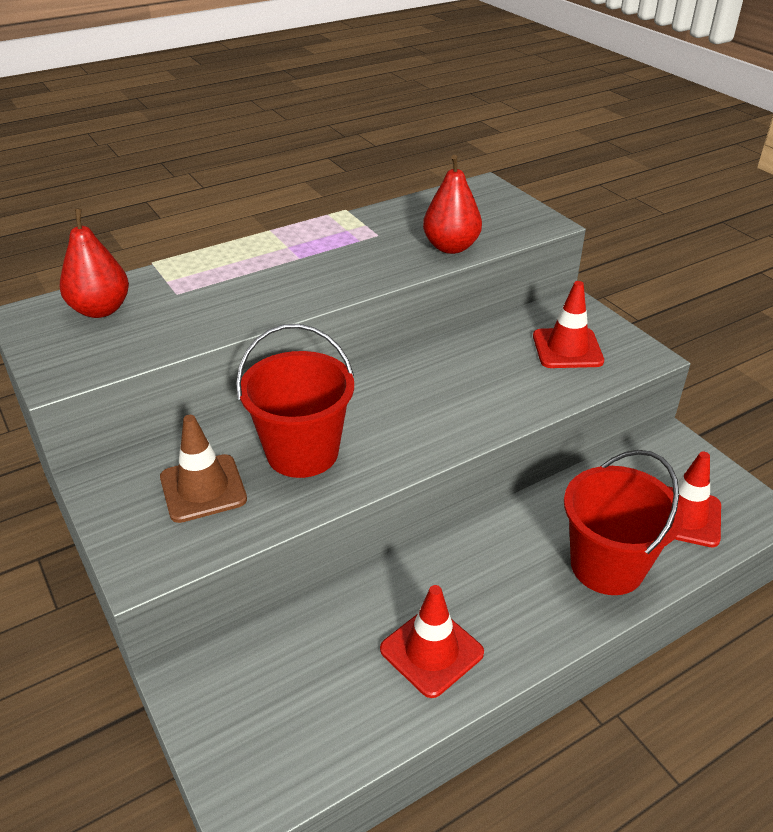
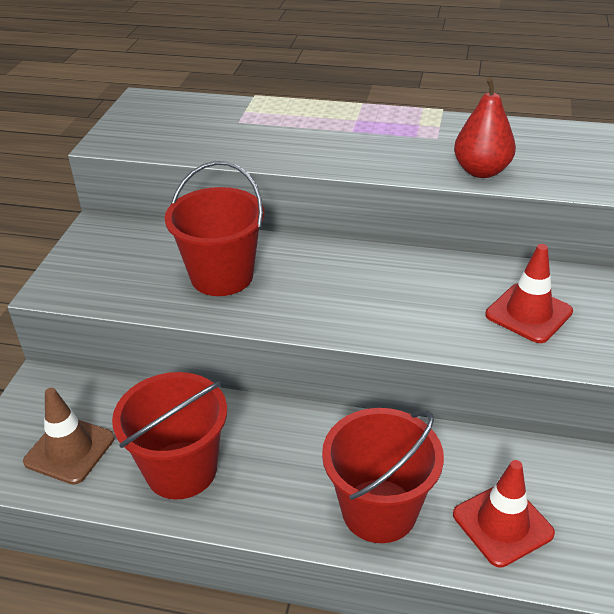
camera: 45 degrees right, 0 degrees up
(101, 310) = (182, 113): red pear -> none
(203, 488) = (138, 264): brown traffic cone -> brown traffic cone (69, 450)
(431, 651) = (181, 470): red traffic cone -> red bucket

